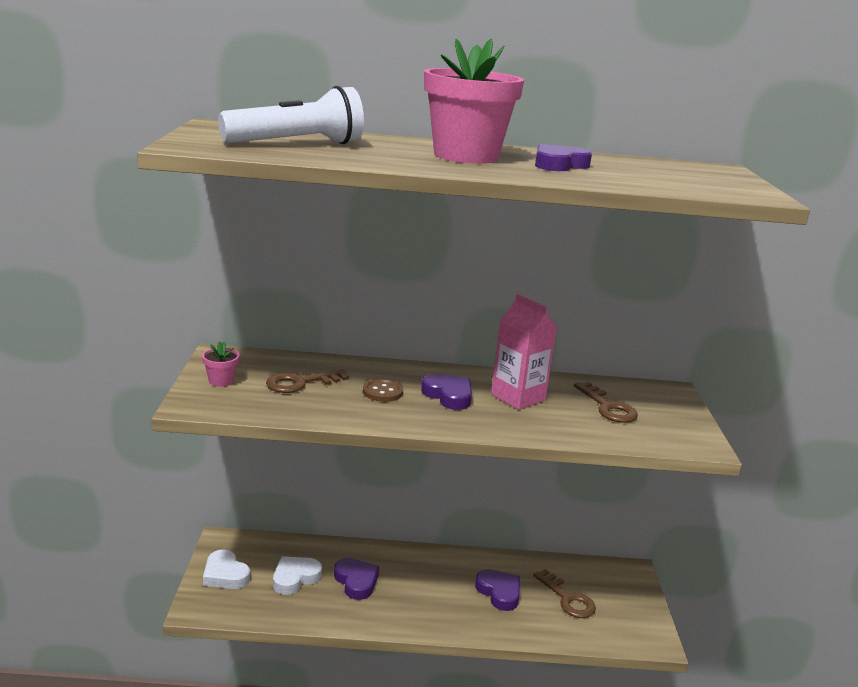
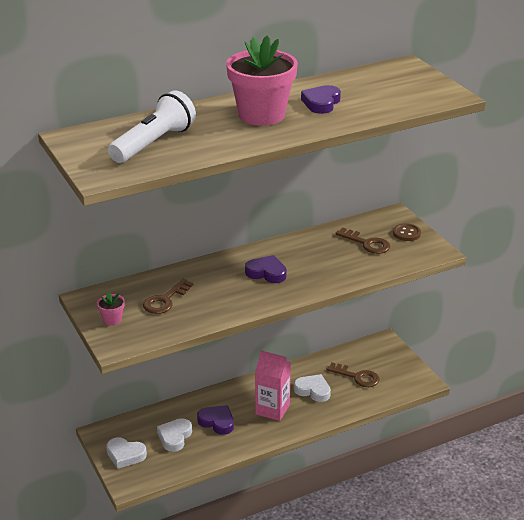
camera: 25 degrees left, 10 degrees up
(382, 392) = (224, 286): brown button -> brown button (406, 233)
(499, 592) = (313, 390): purple heart -> white heart
(518, 397) = (309, 257): pink carton -> pink carton (272, 409)

